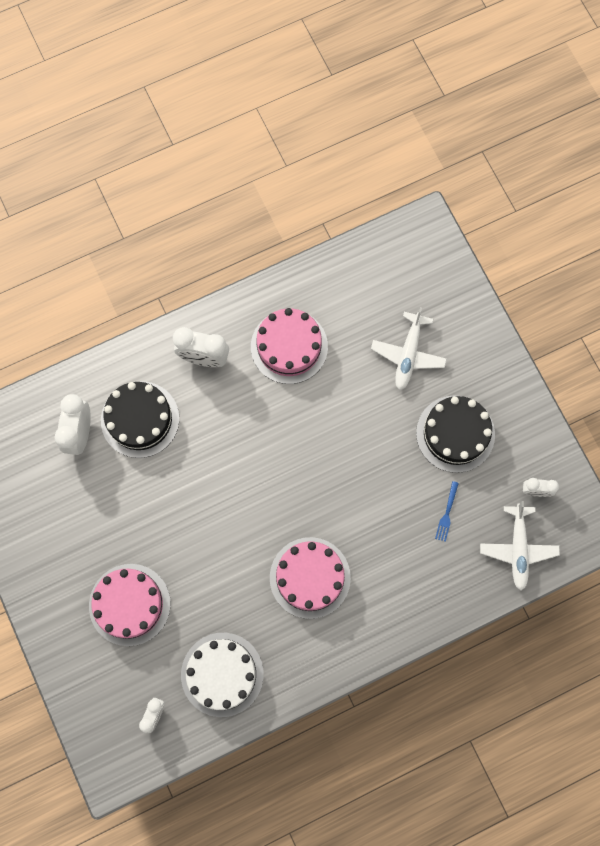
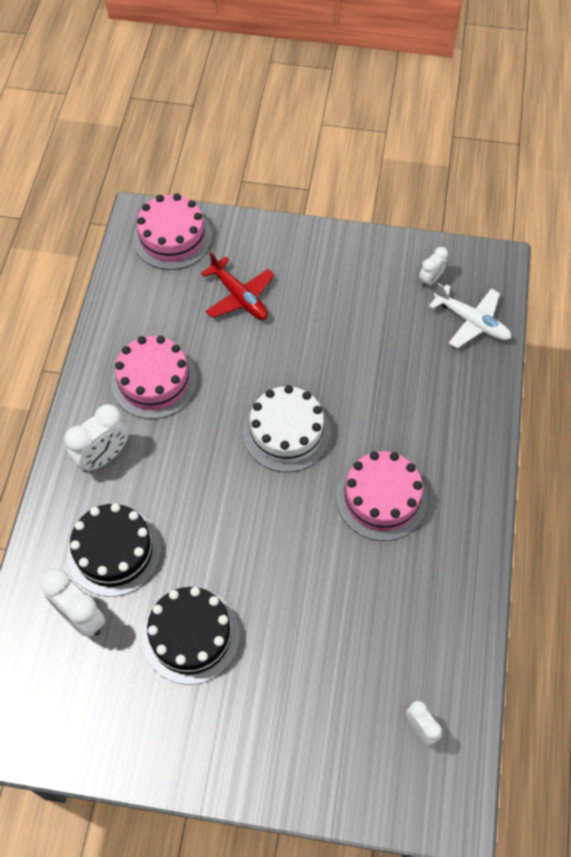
camera: 55 degrees left, 15 degrees down
(129, 604) = (291, 681): pink cake -> pink cake (172, 238)
(222, 674) = (421, 636): white cake -> white cake (286, 432)
(408, 355) = (239, 297): white plane -> red plane
(447, 513) = (402, 354): blue fork -> none
(455, 433) = (337, 305): black cake -> black cake (191, 635)

